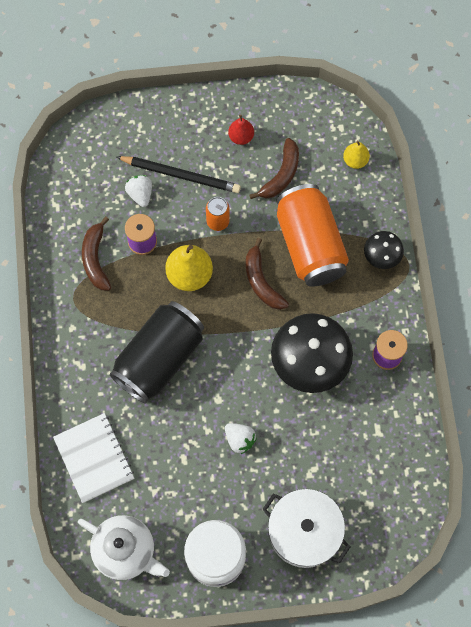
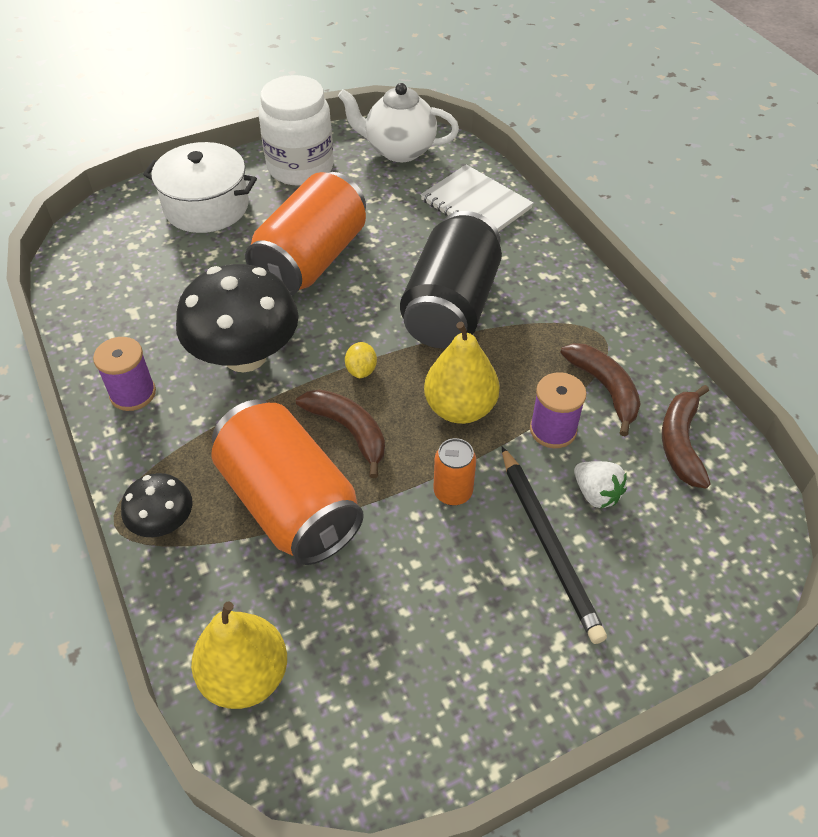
camera: 160 degrees right, 20 degrees down
(181, 175) = (549, 544): black pencil -> black pencil turned 105 degrees counterclockwise
(239, 324) = (361, 370): none -> yellow lemon
(239, 439) = (311, 260): white strawberry -> orange can
(241, 137) = (478, 648): red pear -> none
(281, 175) = (377, 601): brown banana -> brown banana (681, 442)
(355, 160) = (245, 676): yellow pear -> yellow pear, size x1.74

